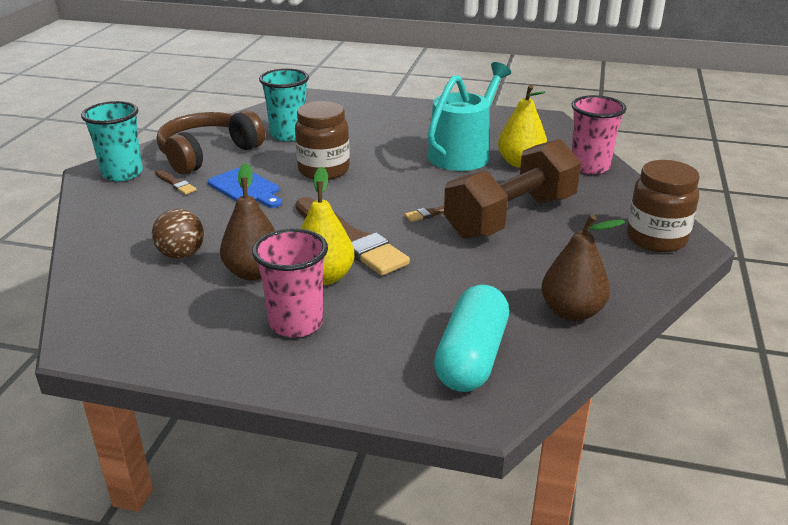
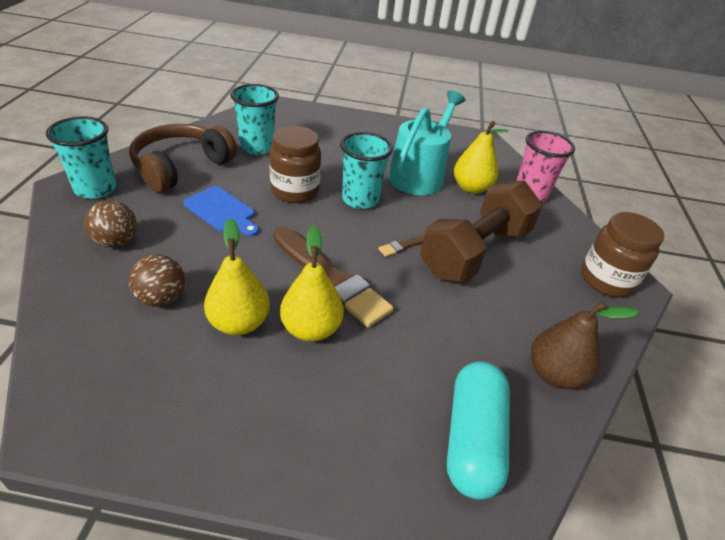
camera: 10 degrees left, 10 degrees up
(141, 214) = (116, 242): none -> brown ball
(175, 183) = (151, 203): brown brush -> none
(254, 272) = (239, 322): brown pear -> yellow pear
(296, 323) = (289, 394): pink cup -> none
(393, 176) = (360, 200): none -> turquoise cup

